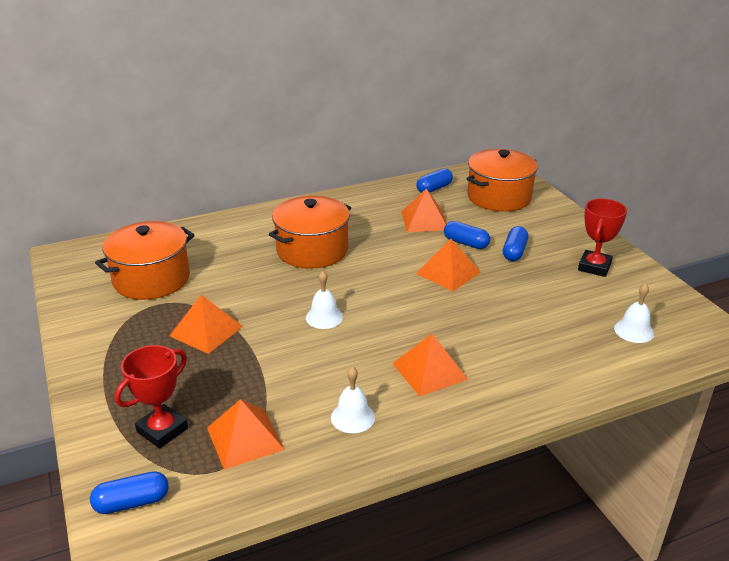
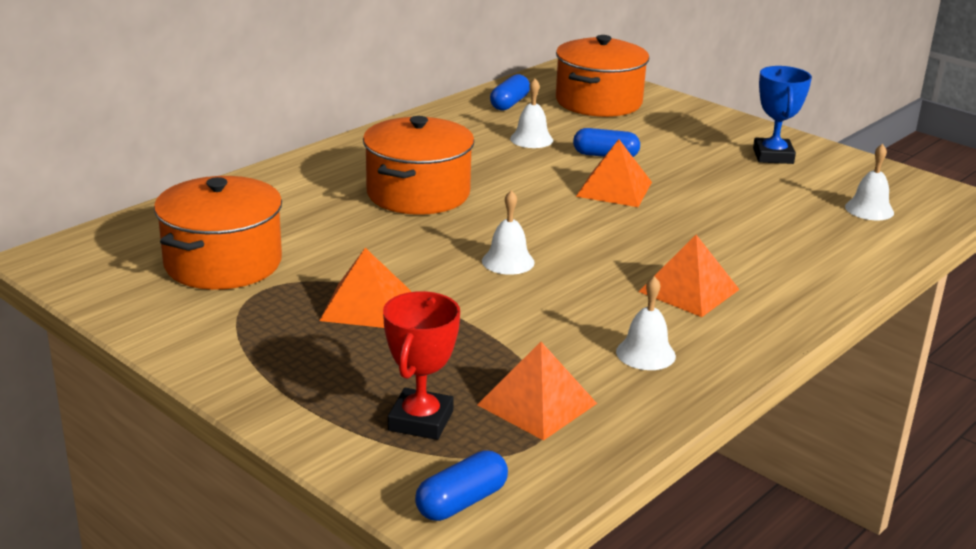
camera: 25 degrees left, 5 degrees down
(424, 220) = (531, 139): orange pyramid -> white bell
(514, 252) = (671, 155): blue capsule -> none
(594, 267) = (773, 156): red trophy -> blue trophy

